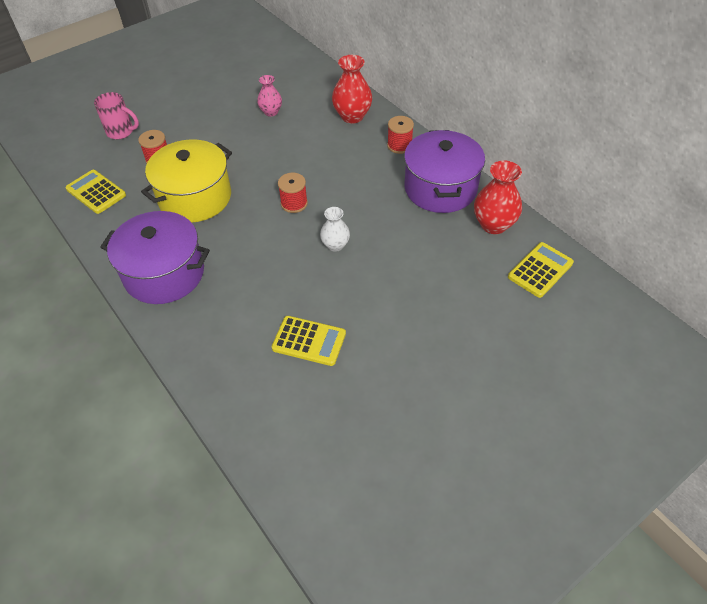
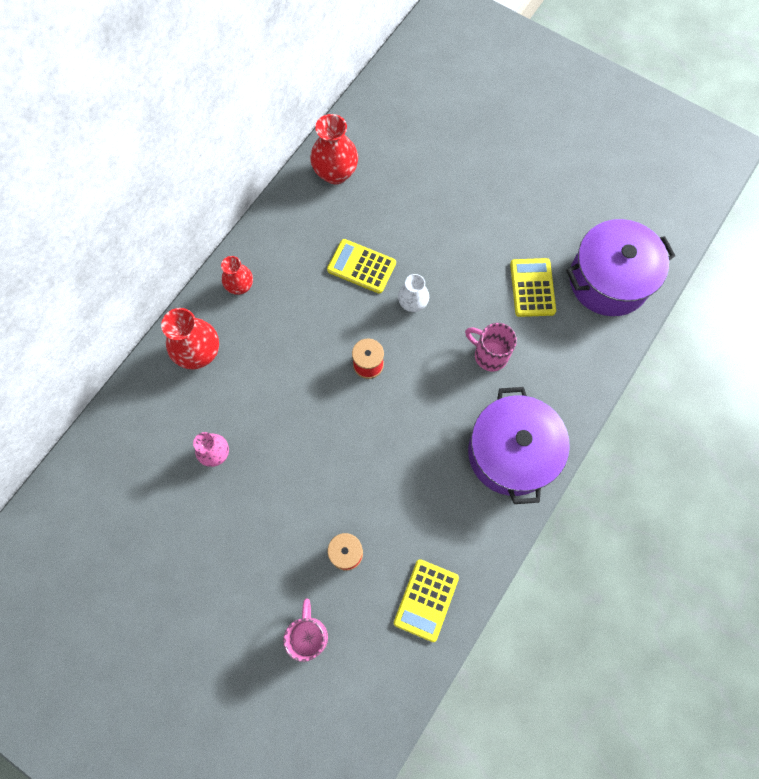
camera: 110 degrees left, 20 degrees up
(195, 197) = (395, 475): yellow pot -> none
(258, 285) = (489, 355): none -> pink mug
(399, 145) = (240, 286): red spool -> red vase
(440, 188) = (298, 229): purple pot -> purple pot (608, 280)
(540, 270) = (380, 128): yellow calculator -> yellow calculator (361, 266)

